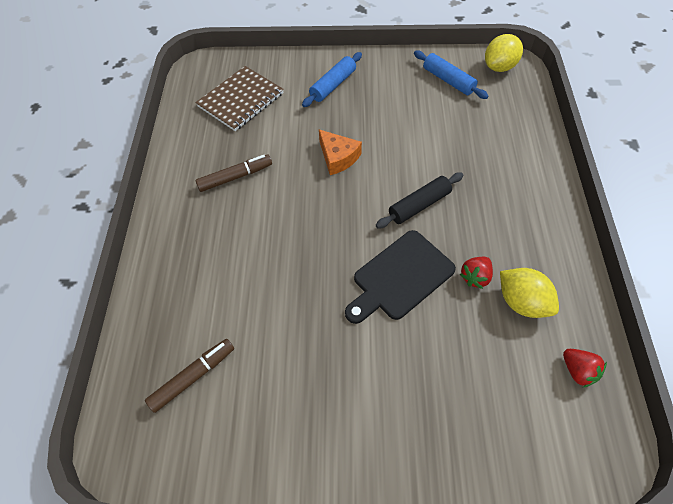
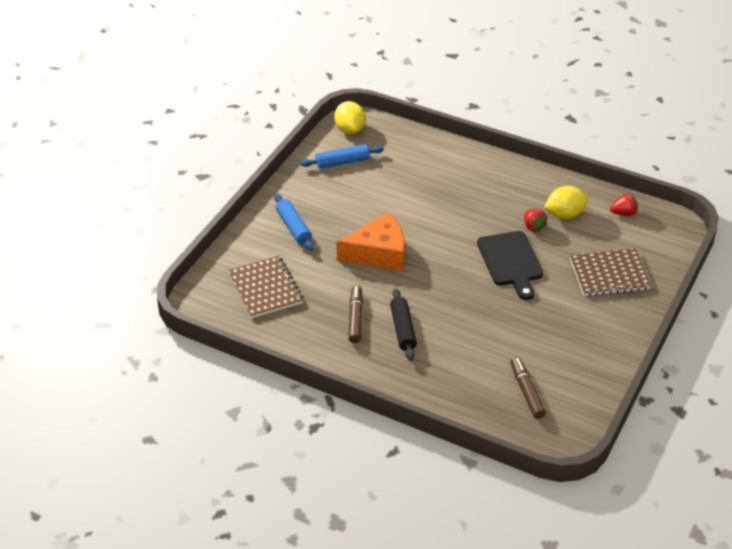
camera: 65 degrees left, 15 degrees down
(338, 157) = (378, 253): orange cheese -> orange cheese, size x1.62
(419, 205) = (456, 228): black rolling pin -> black rolling pin (402, 329)
(448, 397) = (609, 274): none -> brown notebook

